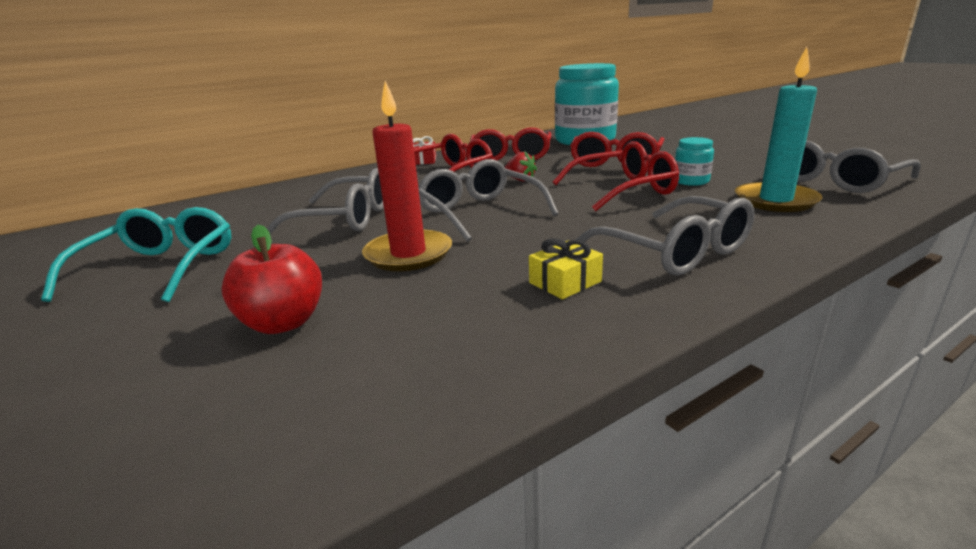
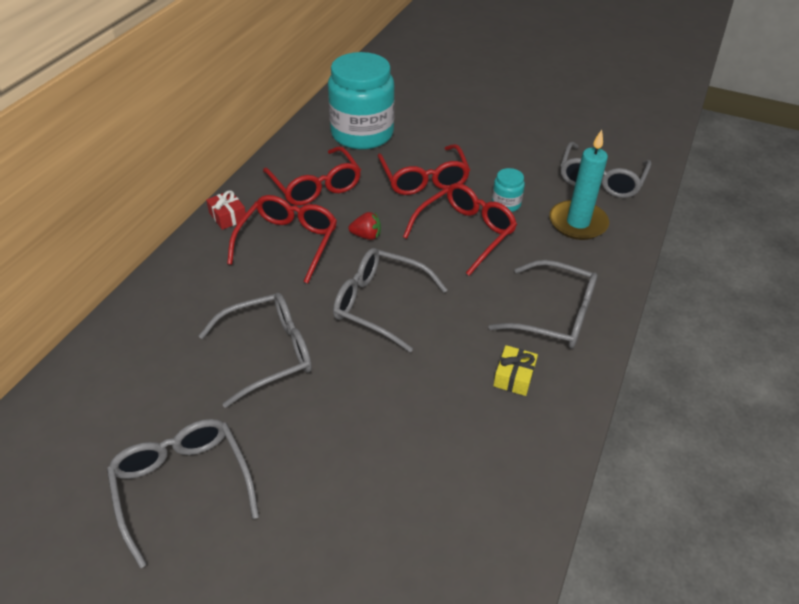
camera: 35 degrees left, 20 degrees up
(160, 268) = (182, 485): turquoise glasses -> grey glasses
(283, 323) = (374, 495): red apple -> none
(408, 254) = (380, 384): red candle -> none

